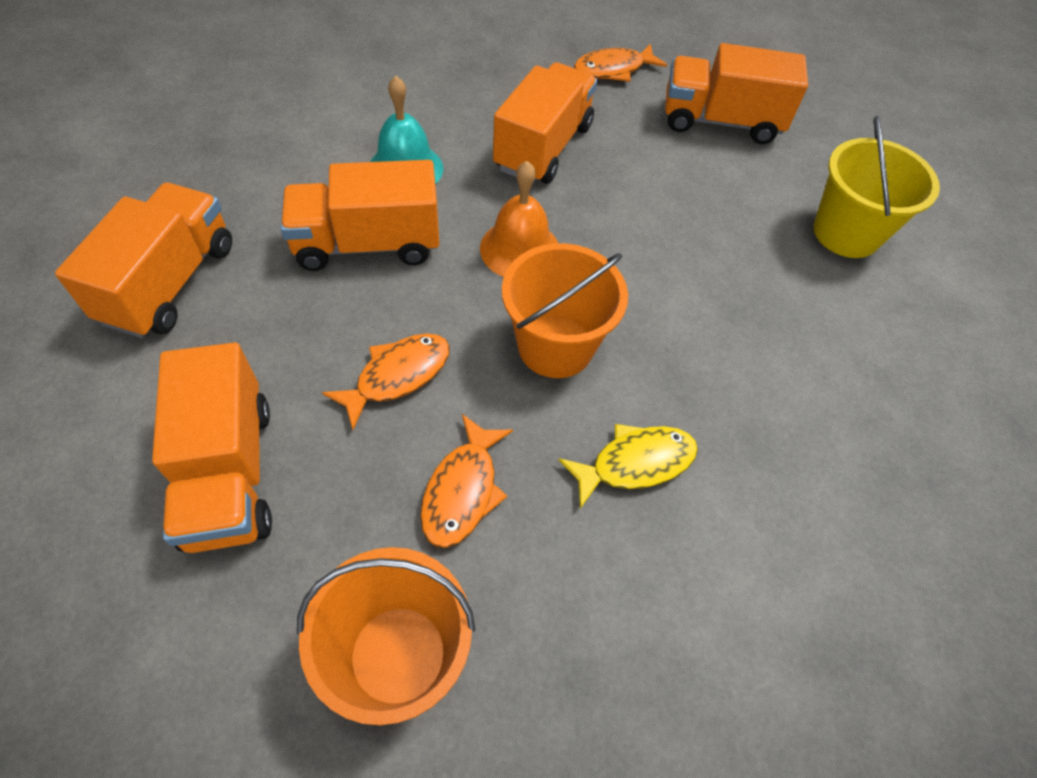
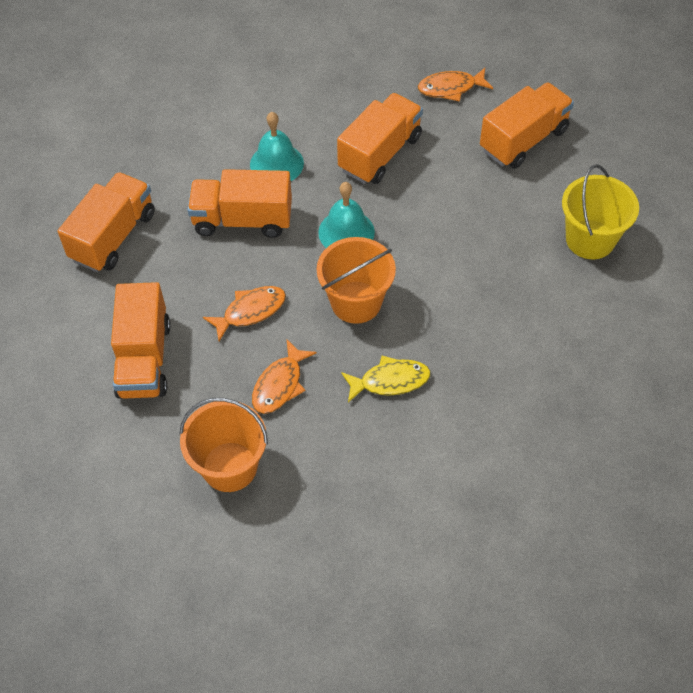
camera: 15 degrees right, 0 degrees up
(520, 249) = (346, 232): orange bell -> turquoise bell
(720, 121) = (523, 140): orange truck -> orange truck turned 120 degrees clockwise

